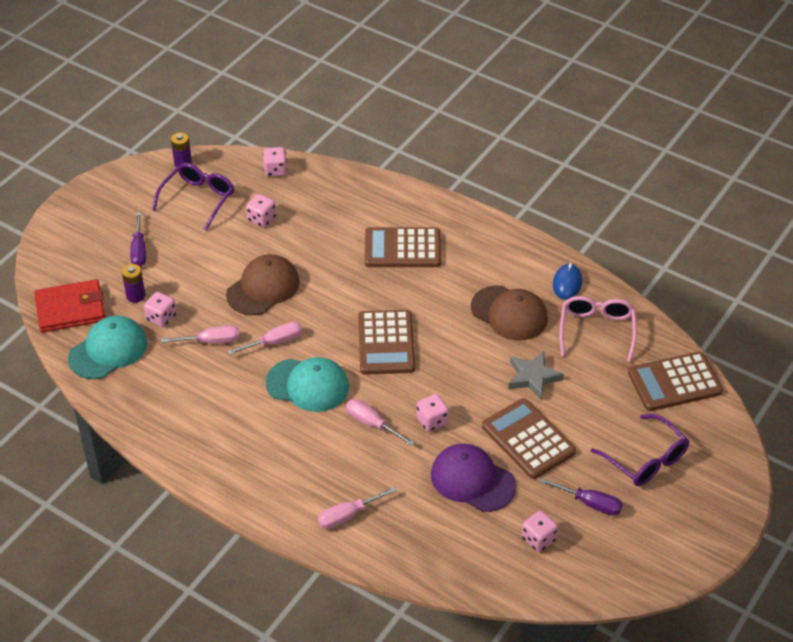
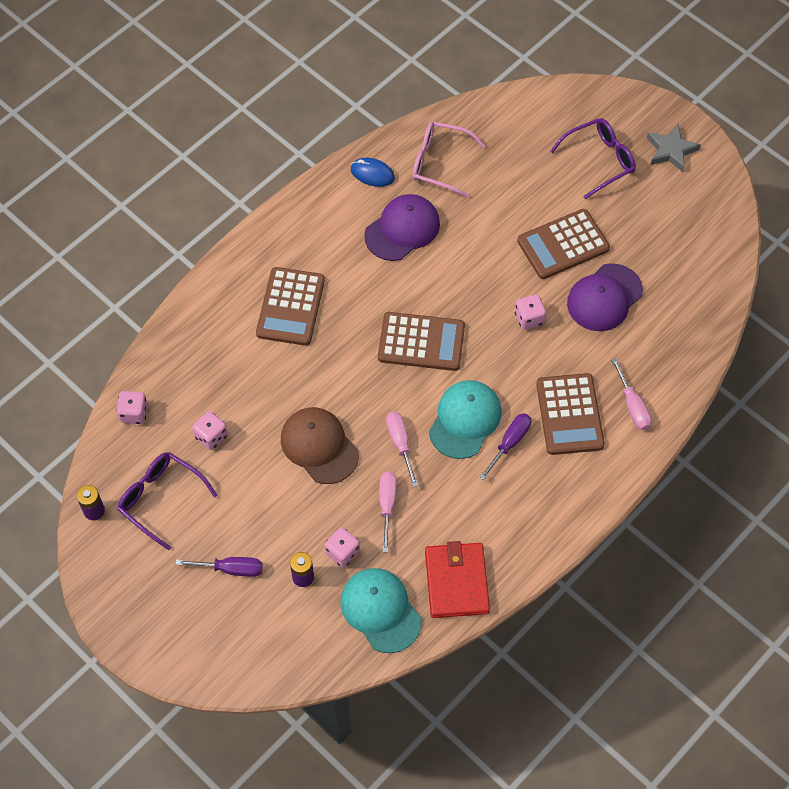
camera: 80 degrees left, 15 degrees up
(70, 309) = (309, 648): red wallet -> red wallet (456, 581)
(372, 424) = (525, 370): pink screwdriver -> none
(509, 313) = (402, 229): brown cap -> purple cap
(533, 377) = (488, 226): grey star -> grey star (671, 150)
(538, 539) = (676, 259): pink dice -> none
(589, 503) = (642, 213): purple screwdriver -> purple screwdriver (509, 443)
(674, 382) = (514, 118): brown calculator -> brown calculator (570, 414)

